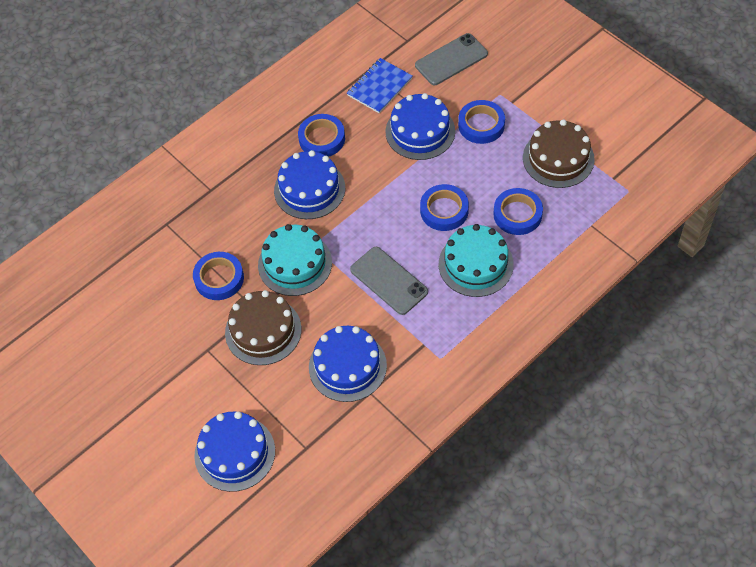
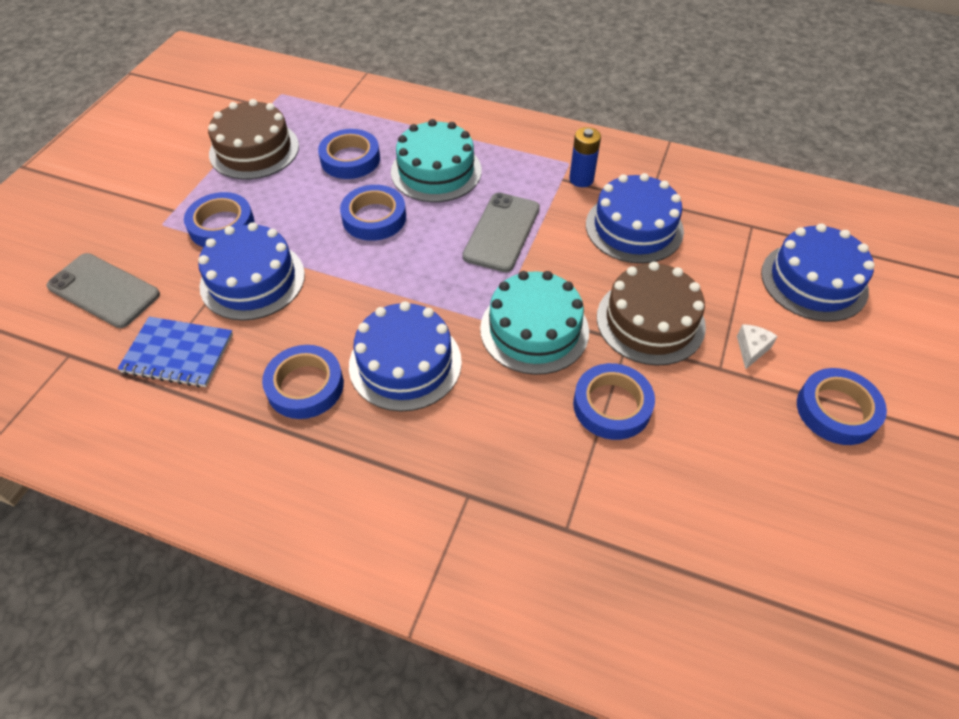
camera: 120 degrees left, 5 degrees down
(142, 394) = (836, 410): none -> blue tape
(209, 376) = (751, 349): none -> white cheese
(416, 357) = (581, 179): none -> blue battery

